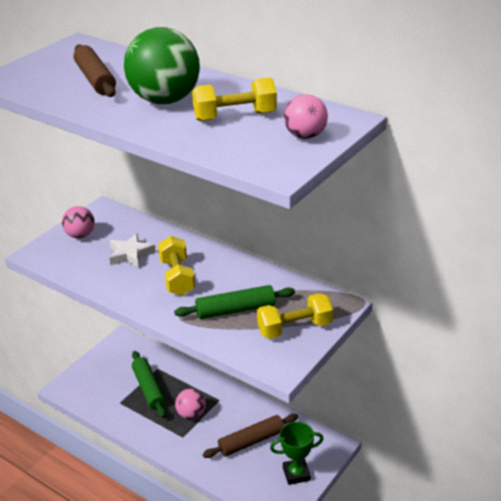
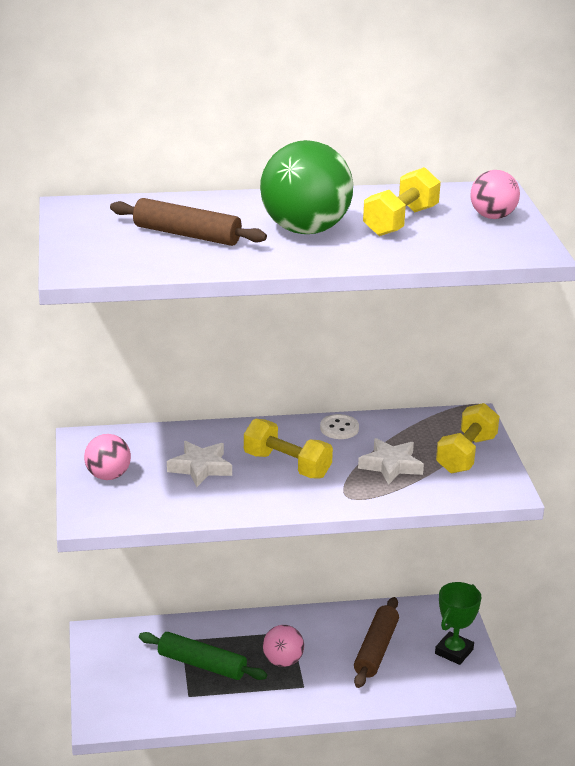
camera: 45 degrees left, 5 degrees down
(235, 310) = (391, 465): green rolling pin -> white star
(244, 269) = (339, 428): none -> white button

